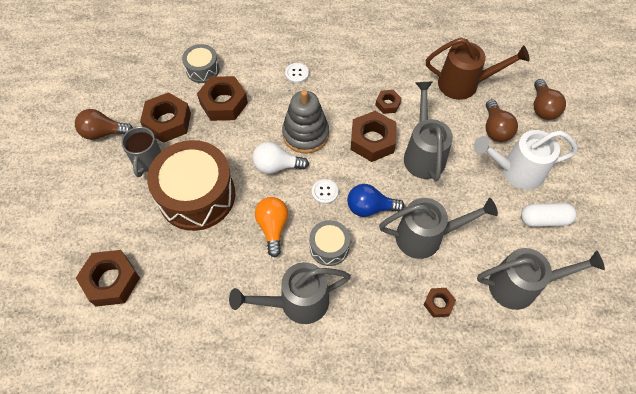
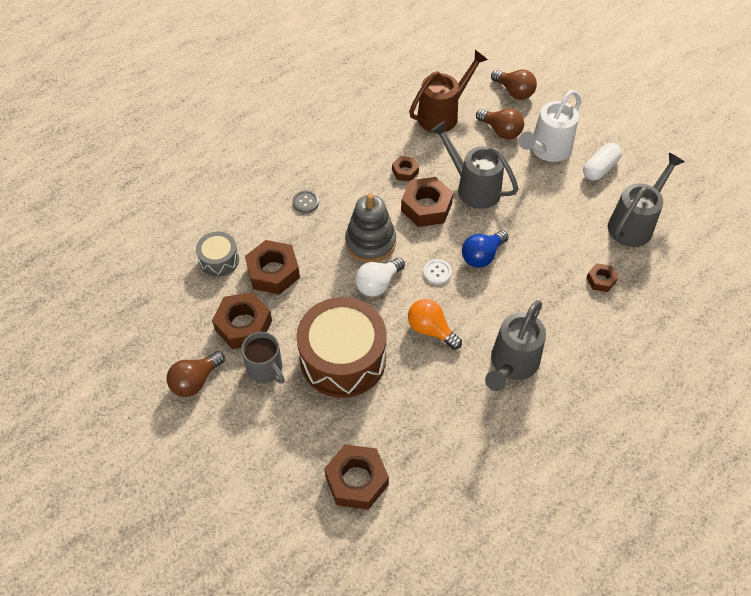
camera: 45 degrees left, 5 degrees down
(297, 73) = (305, 202): white button -> grey button
(329, 247) = (487, 307): grey drum -> none
(426, 237) = (542, 243): grey watering can -> none

